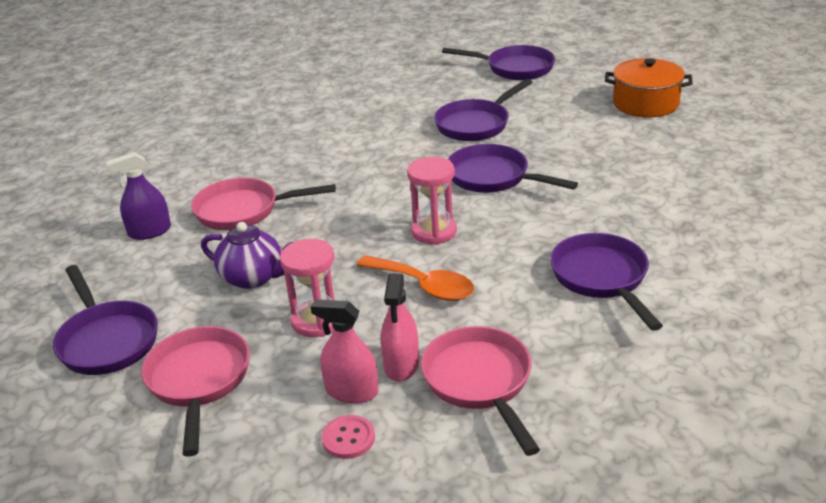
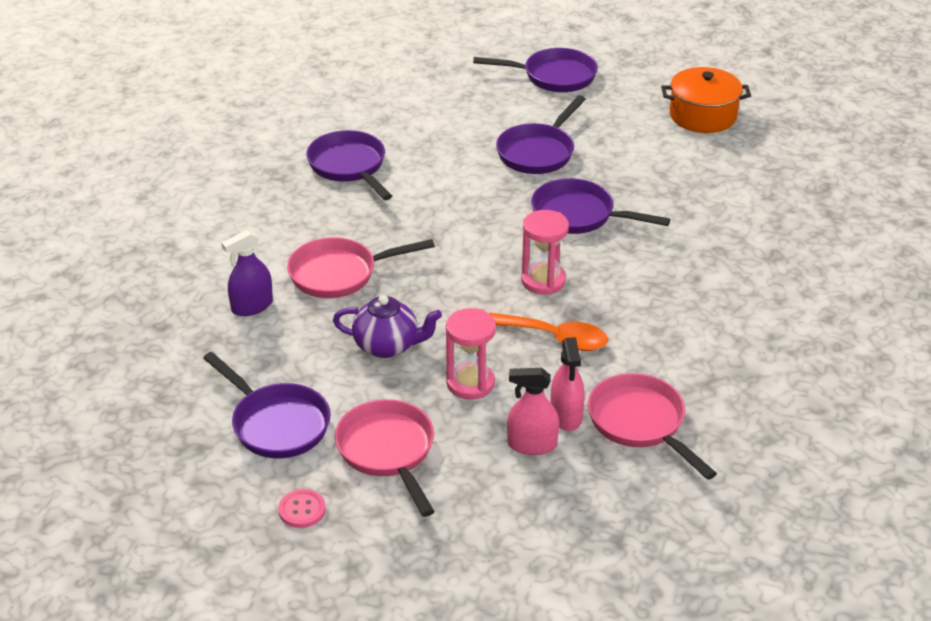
camera: 15 degrees left, 5 degrees up
(348, 438) = (547, 485): pink button -> pink button (302, 510)
(602, 278) = (715, 315): purple pan -> purple pan (349, 167)

